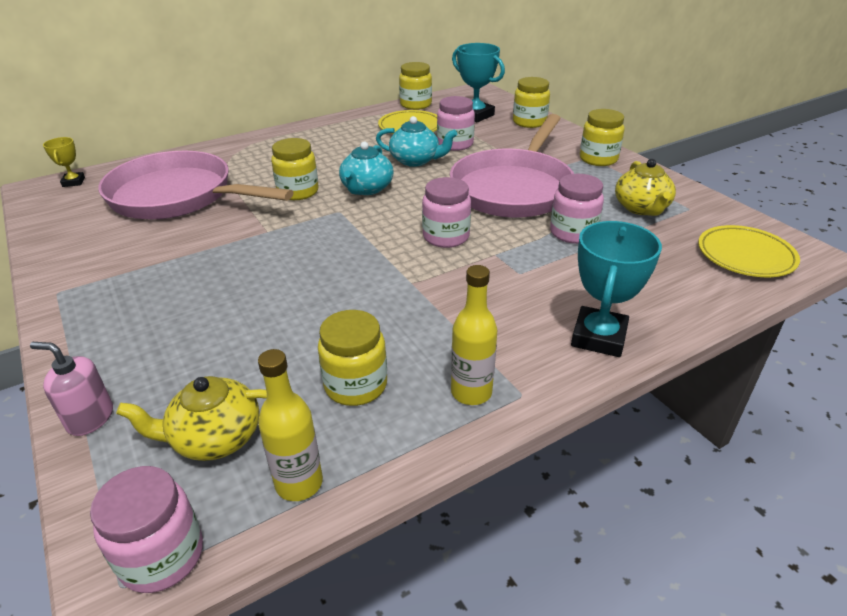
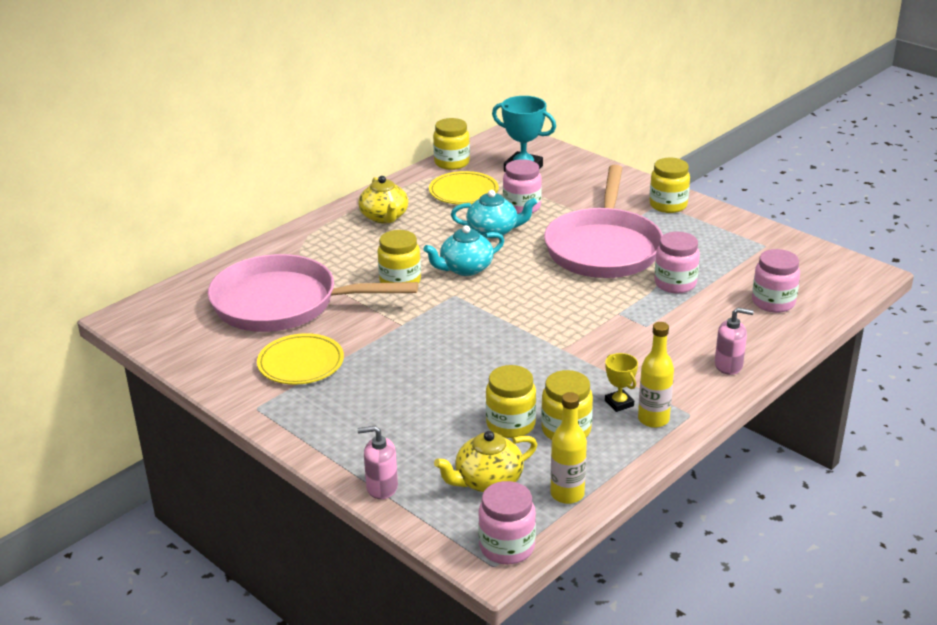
camera: 15 degrees left, 5 degrees down
(73, 182) = (156, 305): yellow trophy -> yellow trophy (619, 403)
(366, 189) = (465, 268): turquoise teapot -> turquoise teapot turned 60 degrees clockwise
(446, 237) = (567, 304): pink jar -> pink jar (773, 302)
(529, 122) = (583, 170): yellow jar -> yellow jar (510, 425)
(598, 337) = (728, 365): turquoise trophy -> pink soap dispenser
(641, 208) = (725, 251): yellow teapot -> yellow teapot (384, 217)
(745, 255) = (821, 282): yellow plate -> yellow plate (301, 363)

